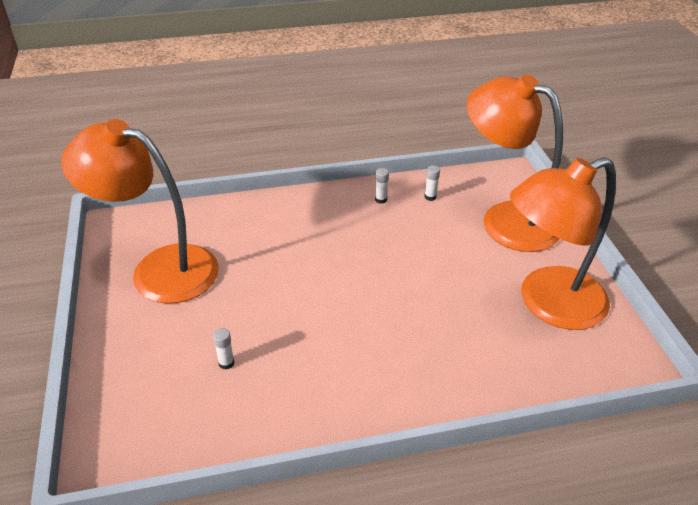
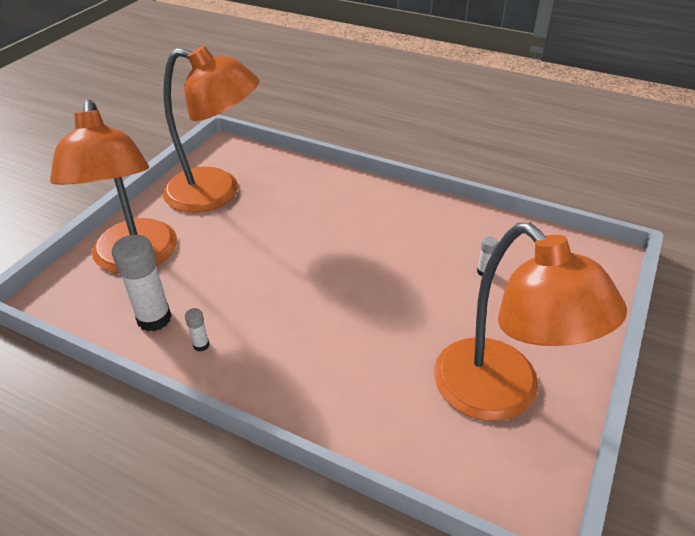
camera: 140 degrees left, 0 degrees up
(430, 197) = (154, 318): white glue stick -> white glue stick, size x2.19

